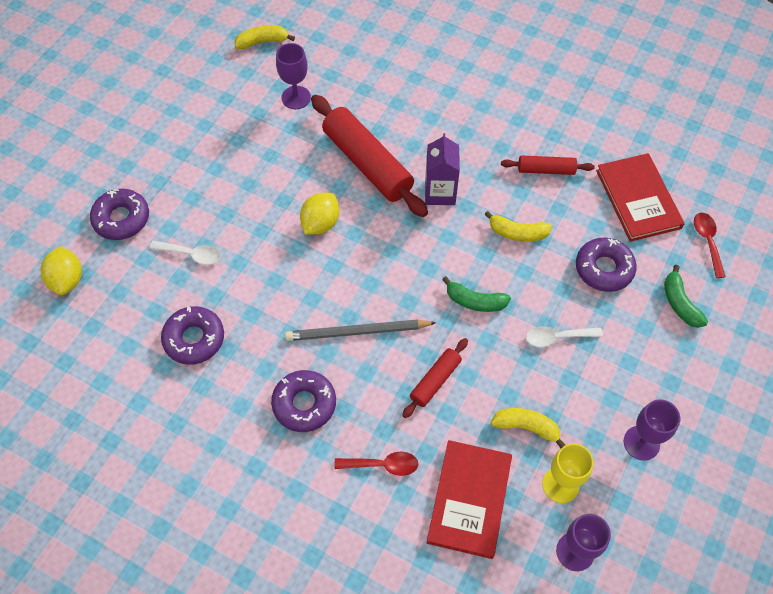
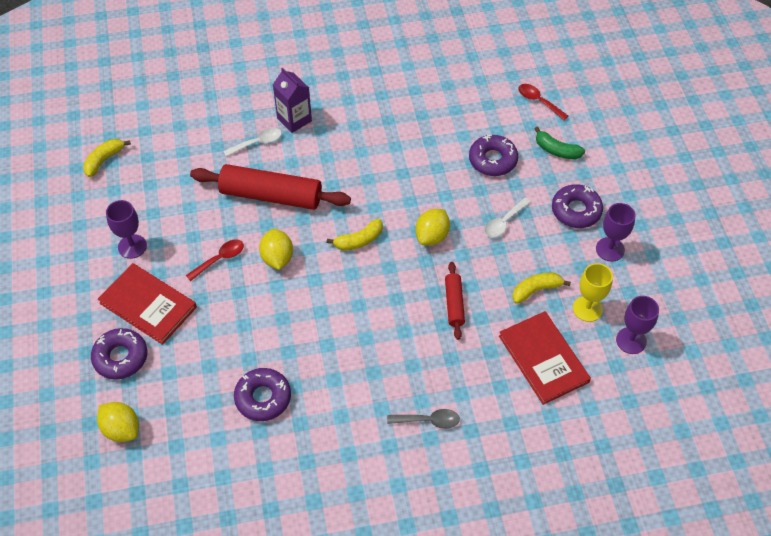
camera: 40 degrees left, 5 degrees down
(191, 254) = (202, 344): white spoon -> white spoon (257, 143)
(296, 97) = (171, 184): purple goblet -> purple goblet (132, 246)
(304, 404) = (383, 382): purple donut -> purple donut (576, 211)
(309, 472) = (428, 420): none -> grey spoon
(357, 332) = (373, 310): grey pencil -> none
(382, 465) = (471, 380): red spoon -> red spoon (220, 259)
(440, 192) = (341, 182): purple carton -> purple carton (294, 119)
(475, 301) = (432, 236): green banana -> yellow lemon
(517, 233) = (418, 174): yellow banana -> yellow banana (359, 240)
(546, 170) = (398, 121): red rolling pin -> none
(638, 199) = (473, 102): red book -> red book (148, 305)

